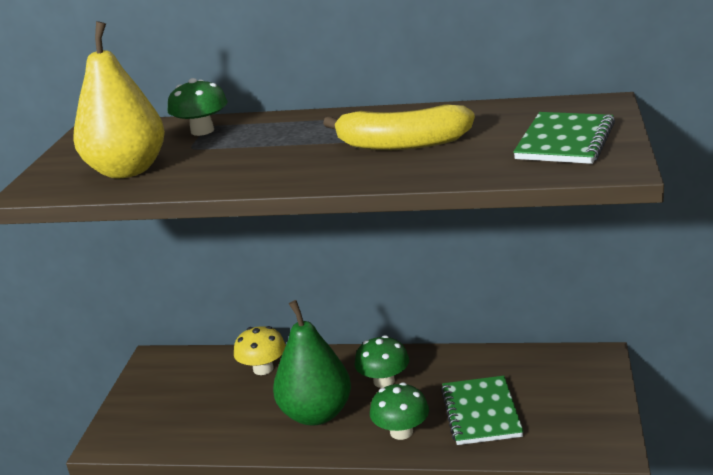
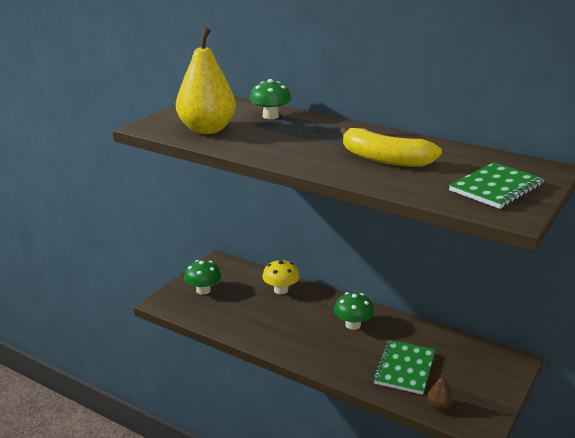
camera: 20 degrees right, 0 degrees up
(316, 414) = (296, 330): green pear -> none
(401, 432) = (343, 361): green mushroom -> green mushroom (203, 290)
(549, 443) = (438, 406): none -> brown pear

